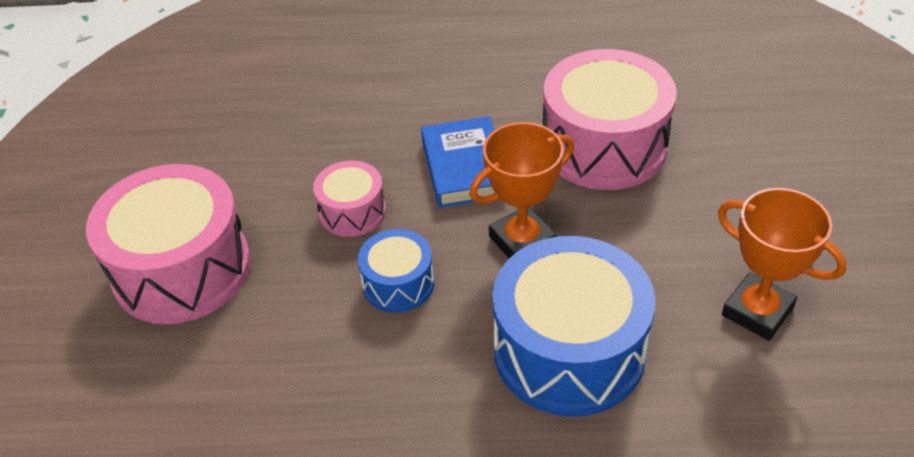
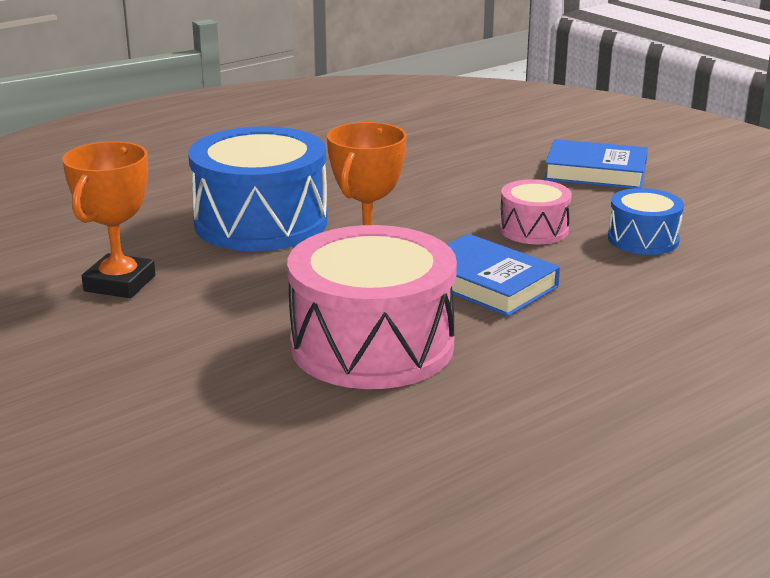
camera: 140 degrees right, 20 degrees down
(182, 269) = (595, 172): pink drum -> blue book
(398, 283) = (432, 211): blue drum -> blue drum (643, 239)
(757, 311) = (120, 283): orange trophy -> orange trophy turned 75 degrees counterclockwise

